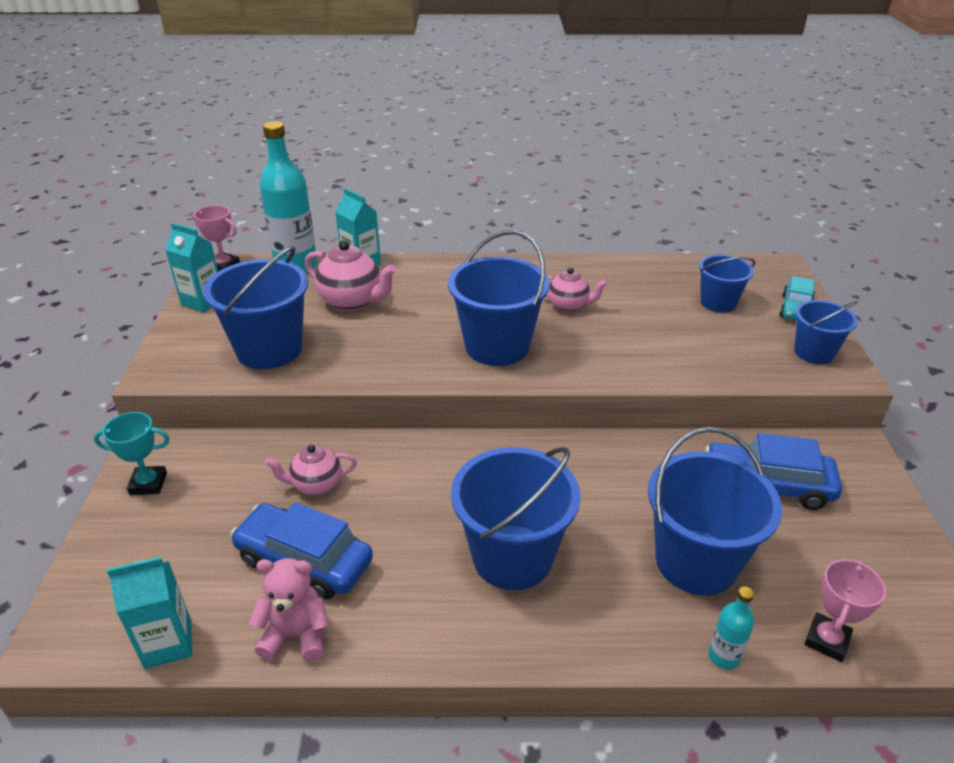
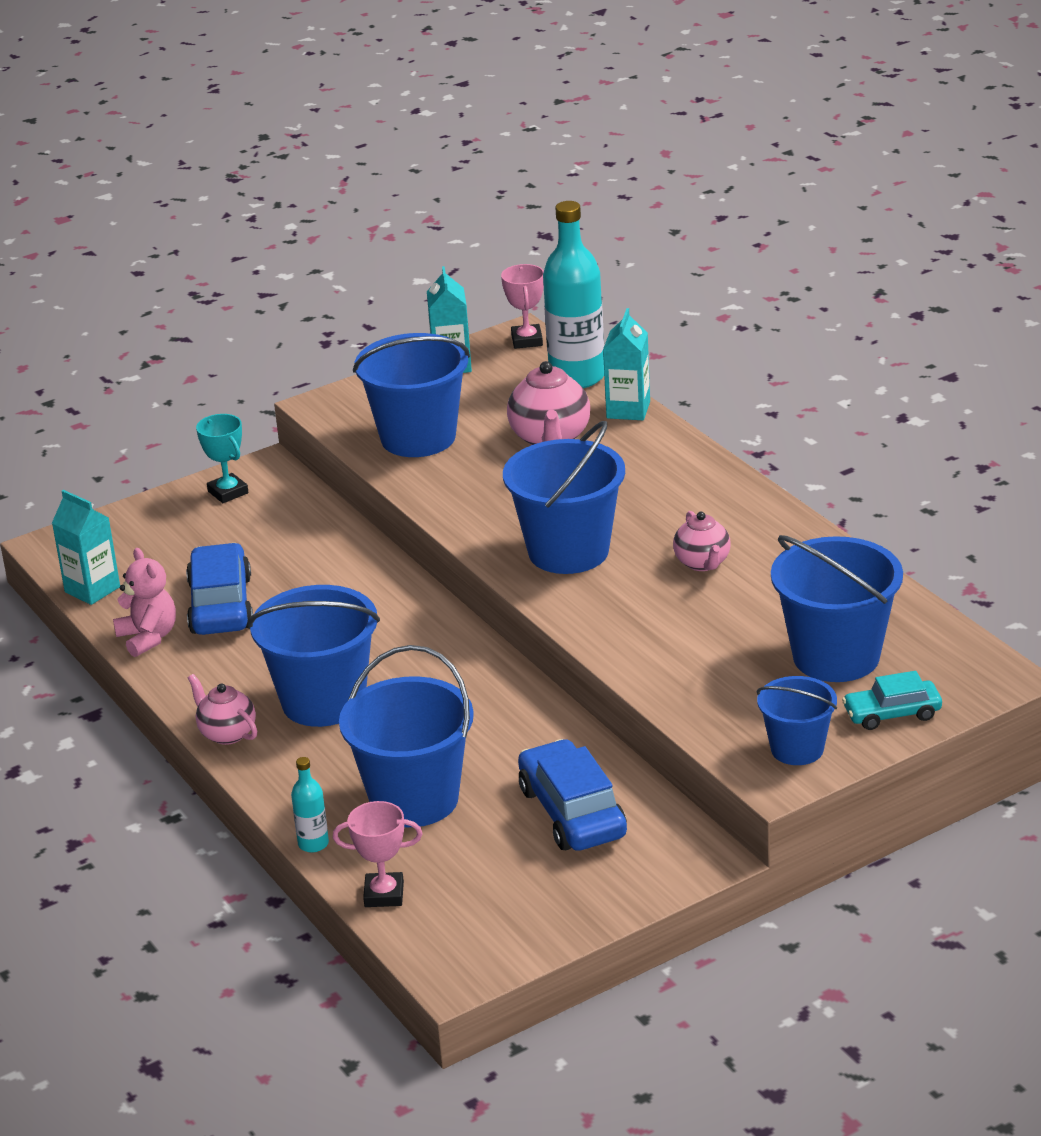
camera: 60 degrees right, 5 degrees down
(316, 484) = (309, 568): pink teapot -> pink teapot (227, 733)
(718, 303) = (836, 656): blue bucket -> blue bucket, size x1.72

